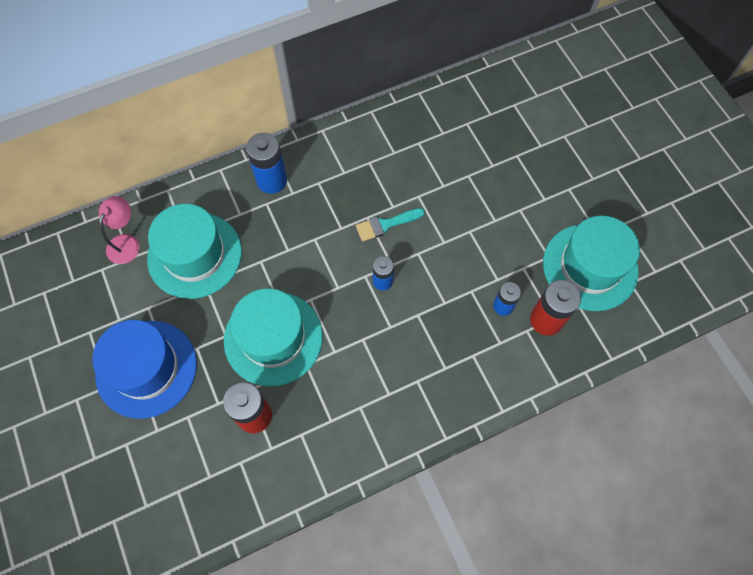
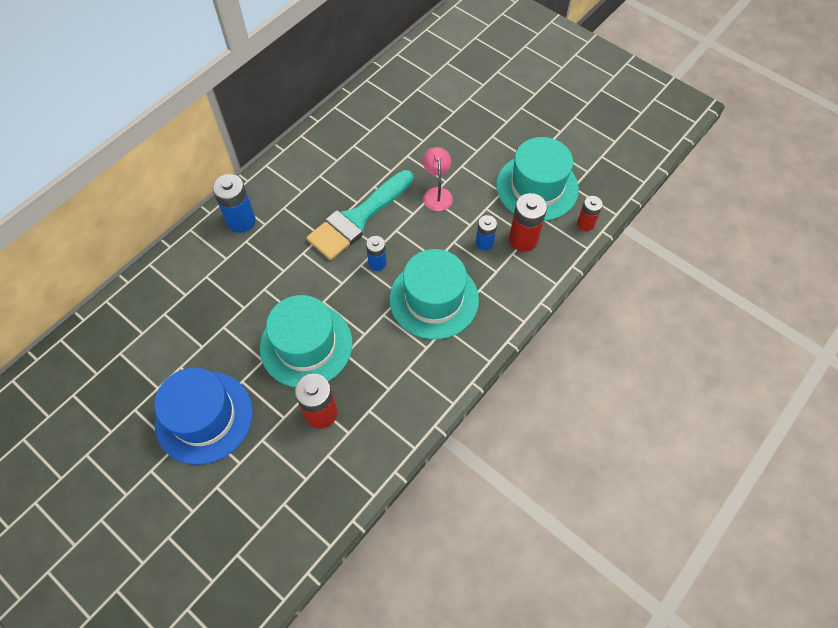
camera: 25 degrees left, 5 degrees down
(126, 242) = (132, 321): pink lamp -> pink lamp (437, 194)
(194, 255) = (201, 307): turquoise hat -> turquoise hat (434, 299)
(386, 225) = (358, 218): turquoise brush -> turquoise brush, size x2.01
(623, 331) = (585, 224): none -> red battery

